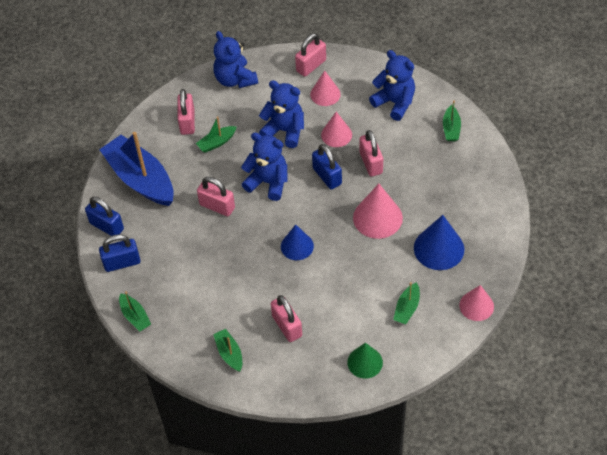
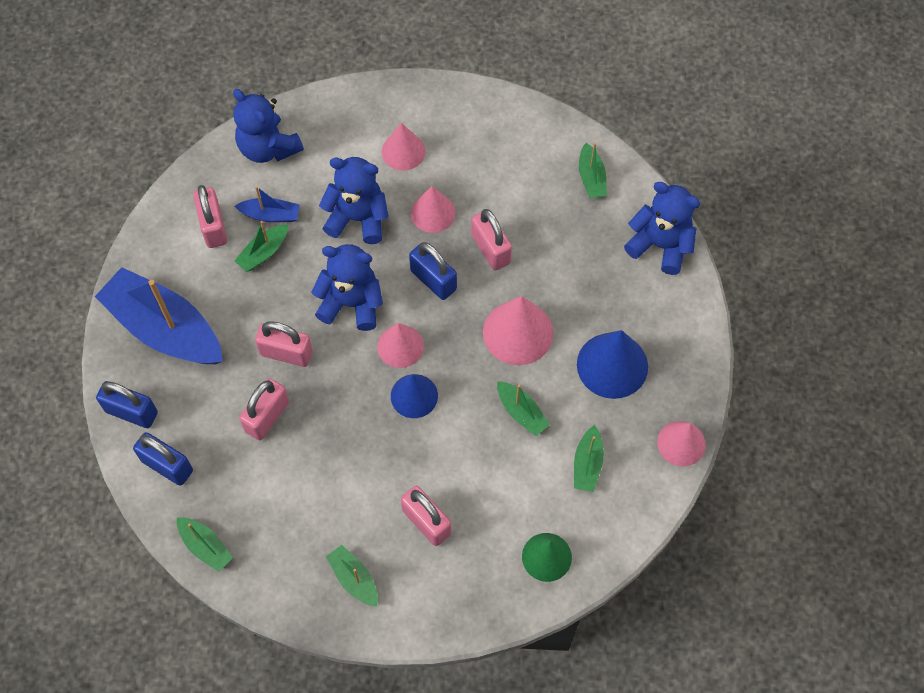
camera: 15 degrees left, 10 degrees up
(122, 262) = (167, 465): blue padlock -> blue padlock turned 60 degrees clockwise
(227, 120) = (270, 215): none -> blue boat
(295, 214) = (400, 346): none -> pink cone
(311, 66) = (373, 109): pink padlock -> pink padlock (267, 416)
(368, 268) = (521, 412): none -> green boat
(394, 103) = (504, 150): blue teddy bear -> blue teddy bear (660, 245)

